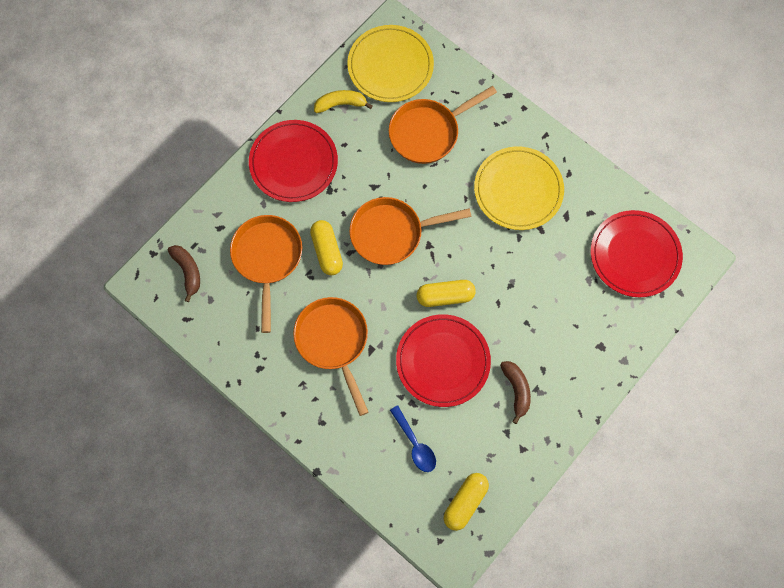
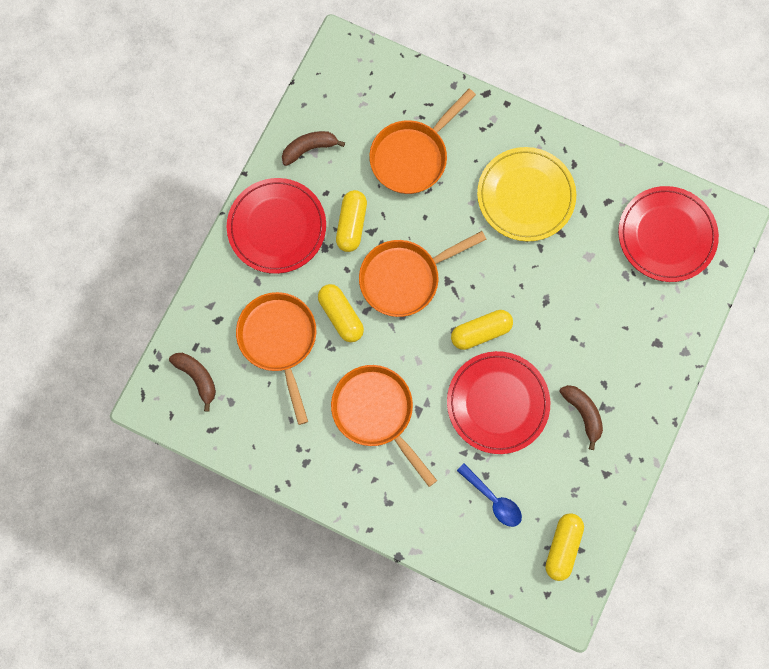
camera: 15 degrees left, 5 degrees up
(341, 104) = (309, 149): yellow banana -> brown banana
(358, 176) = (351, 224): none -> yellow capsule
(390, 66) = (351, 92): yellow plate -> none

